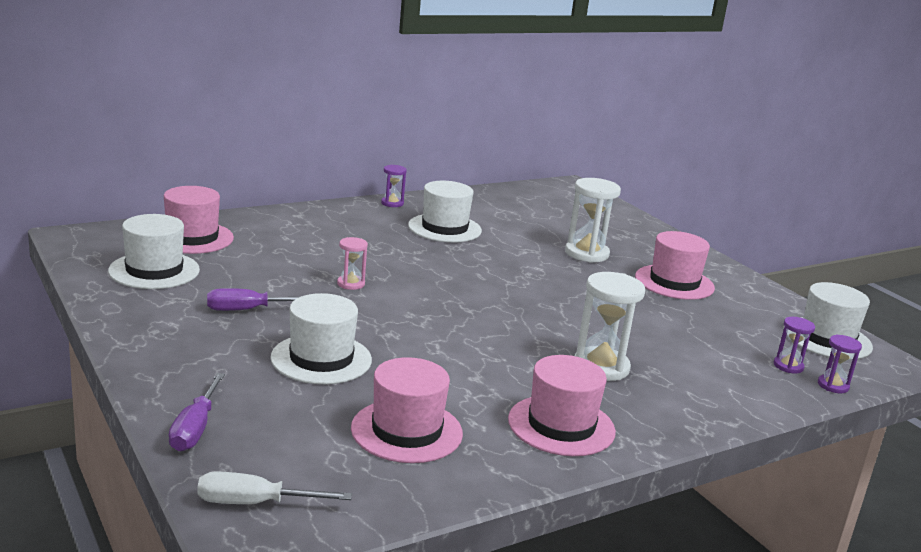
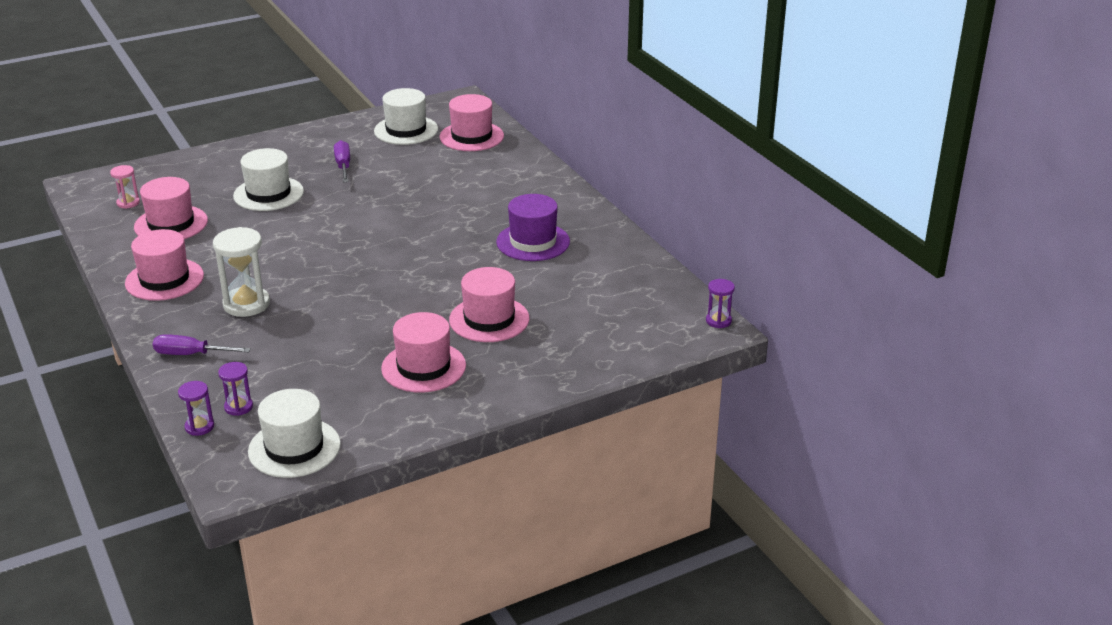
camera: 95 degrees right, 10 degrees up
(195, 428) = (188, 162): purple screwdriver -> purple screwdriver (191, 354)
(255, 503) = (110, 183): white screwdriver -> none
(351, 284) = (393, 200): pink hourglass -> pink hourglass (128, 203)
(392, 203) = (591, 215): purple hourglass -> purple hourglass (718, 321)
(444, 228) = (533, 242): white hat -> purple hat
(586, 253) = (489, 319): white hourglass -> pink hat

